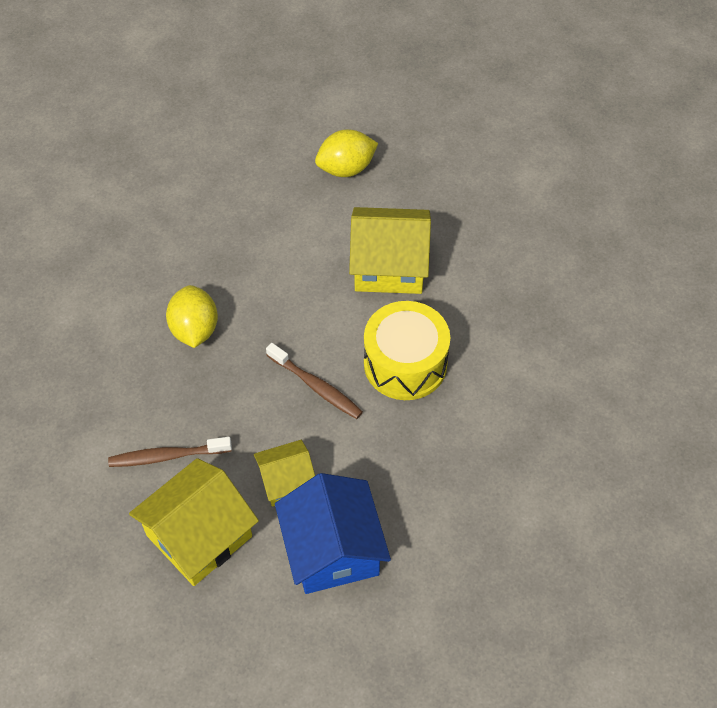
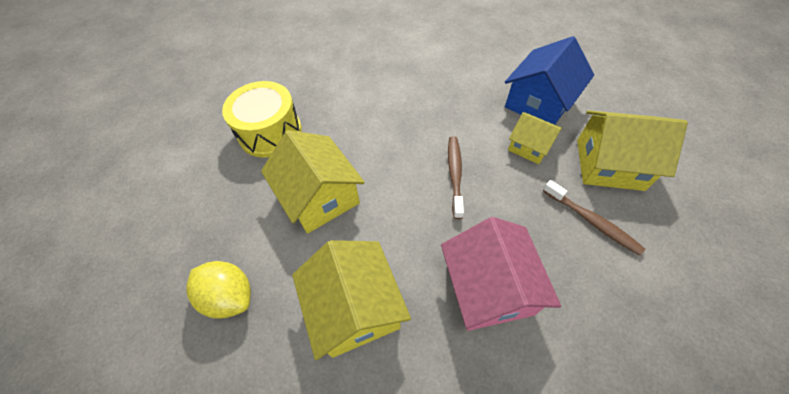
camera: 125 degrees left, 0 degrees up
(195, 329) = (488, 288): yellow lemon -> pink house
(264, 236) = (355, 308): none -> yellow house
(405, 364) = (394, 141): yellow drum -> yellow drum (270, 132)

